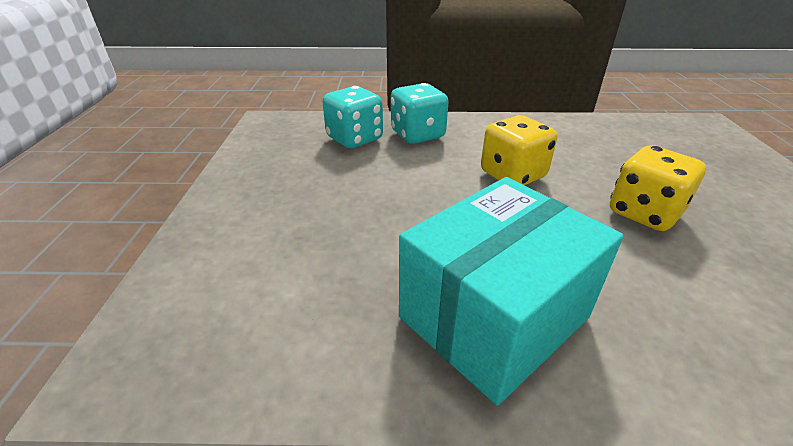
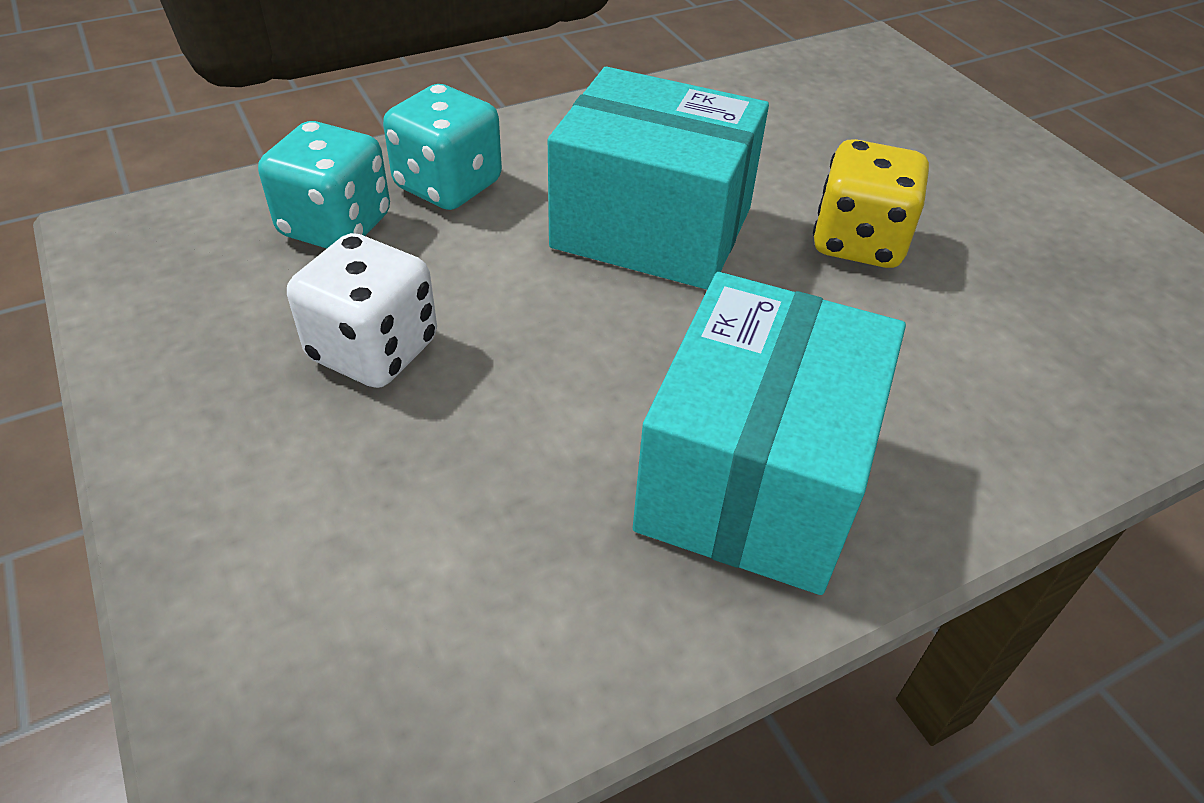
camera: 30 degrees left, 10 degrees up
(332, 190) = (374, 350): none -> white dice
(512, 175) = (652, 228): yellow dice -> turquoise box

